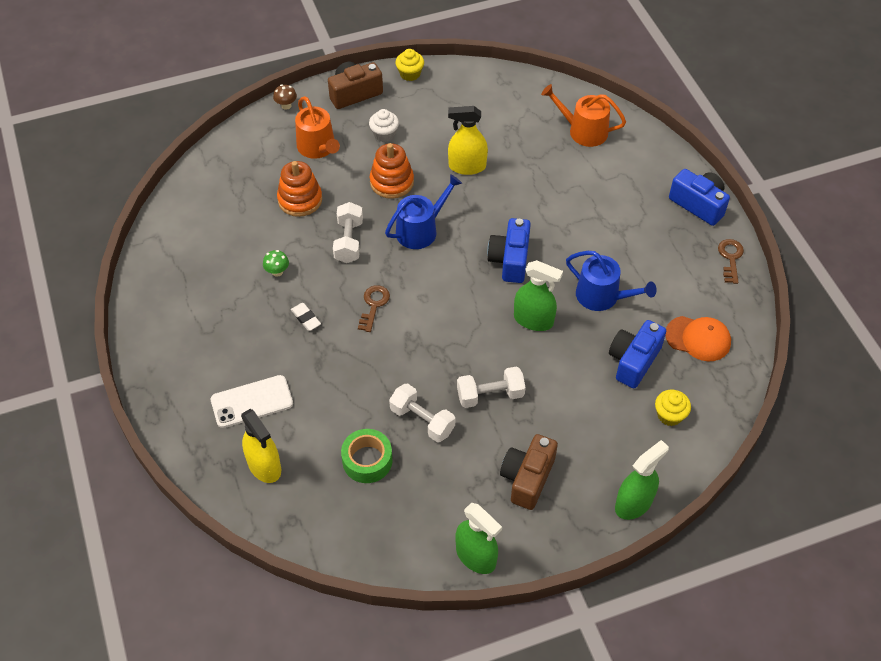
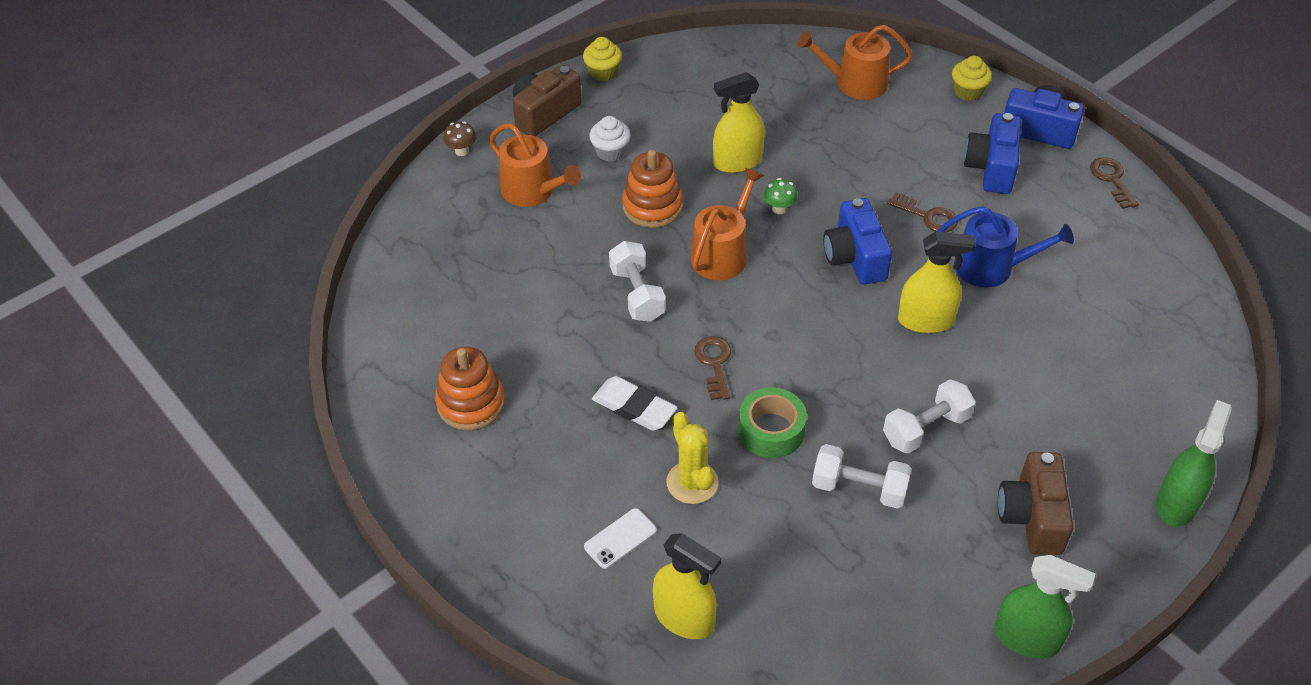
camera: 20 degrees left, 5 degrees down
(252, 402) = (620, 538): white phone -> white phone, size x0.62
(277, 272) = (563, 360): green mushroom -> green mushroom (779, 209)
(300, 200) = (544, 261): orange stacking toy -> orange stacking toy (471, 403)
(306, 318) = (634, 407): white eraser -> white eraser, size x1.59
(316, 380) = (692, 482): none -> yellow cactus
(367, 460) = (817, 564): green tape -> green tape (771, 430)
(421, 230) = (722, 253): blue watering can -> orange watering can
(533, 320) = (925, 320): green spray bottle -> yellow spray bottle
(579, 245) = (928, 216): none -> brown key
(633, 361) = (1073, 332): blue camera -> blue camera (991, 168)
(669, 415) = (1154, 383): yellow cupcake -> yellow cupcake (968, 91)
(698, 338) = (1131, 282): orange cap -> none

